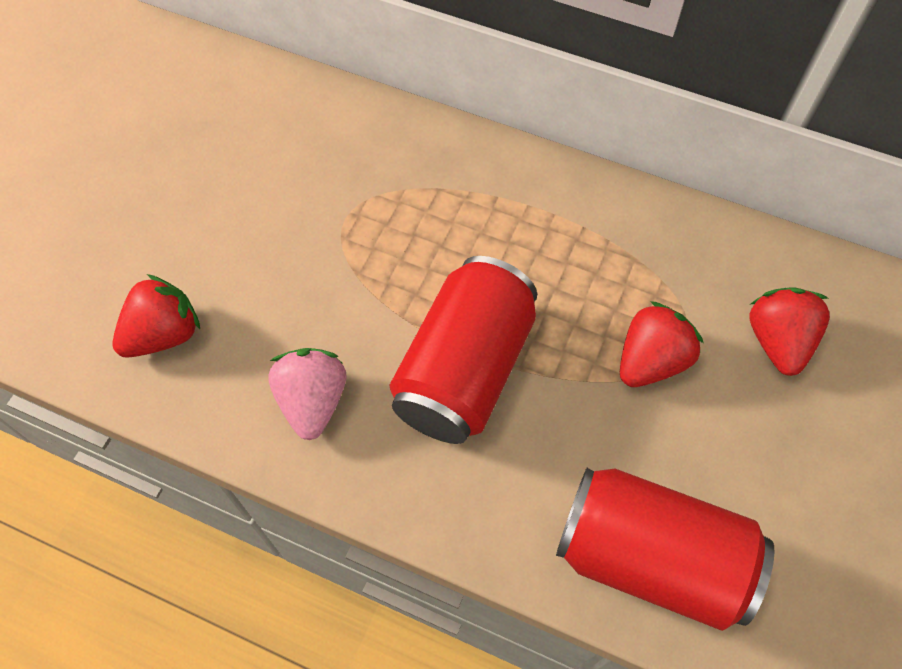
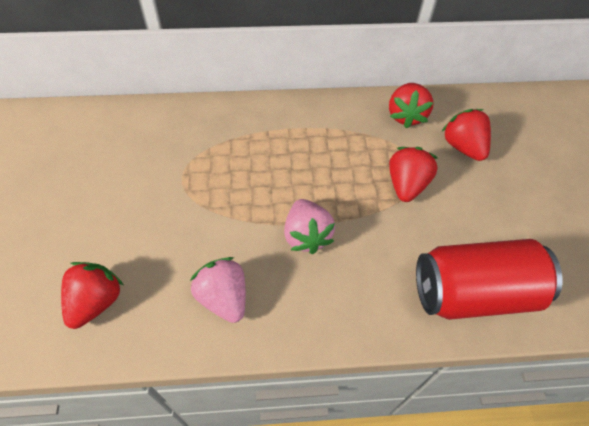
camera: 30 degrees left, 5 degrees down
(464, 369) = (306, 235): red can -> pink strawberry
(718, 255) = (406, 115): none -> red strawberry

